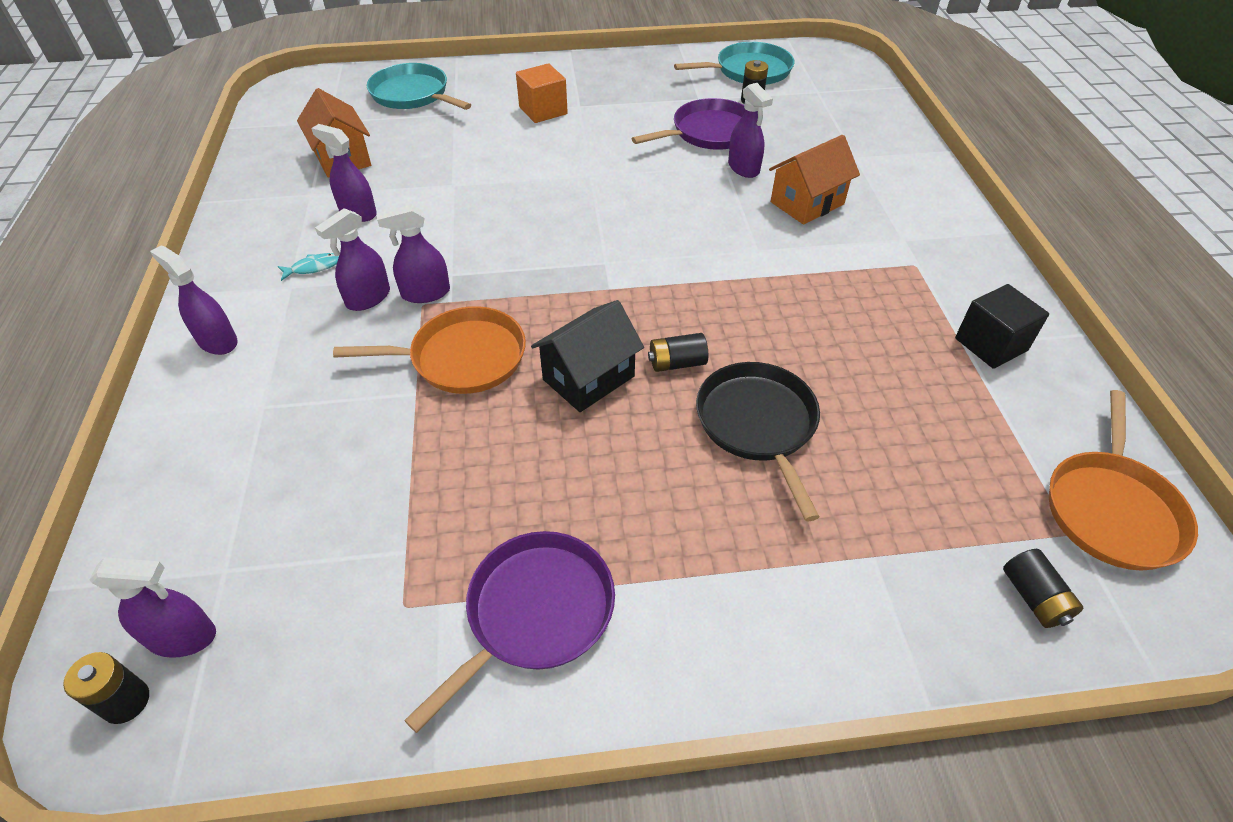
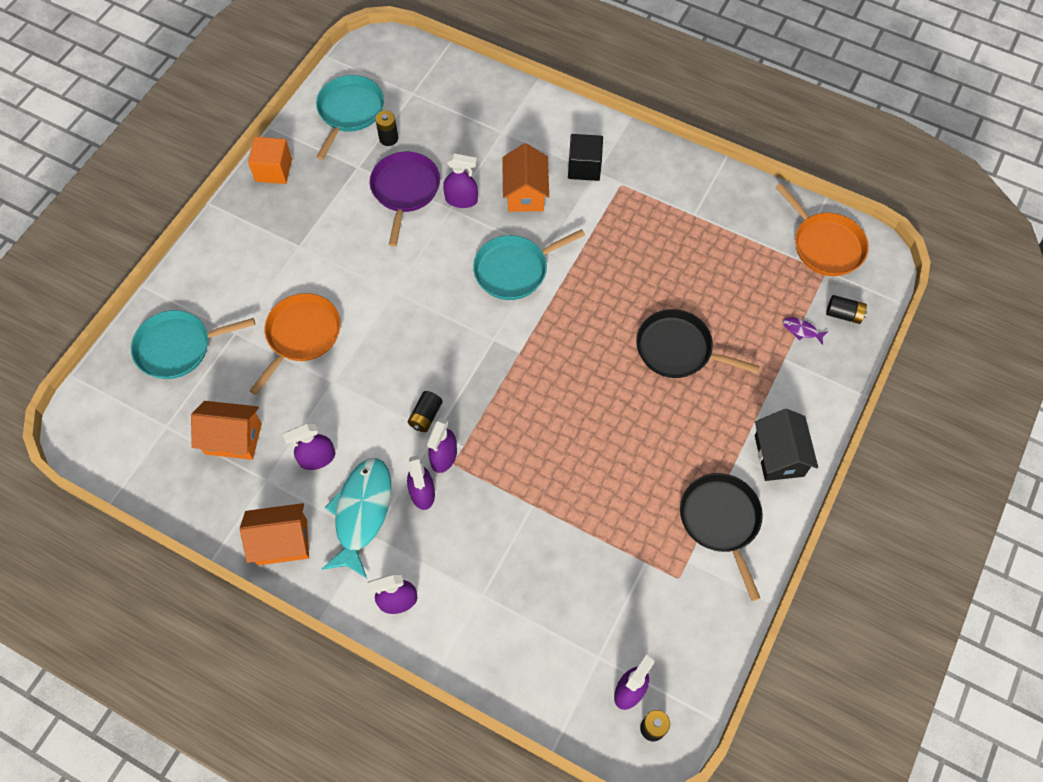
camera: 55 degrees left, 15 degrees up
(246, 233) = (282, 542): none -> orange house
(313, 267) = (362, 513): turquoise fish -> turquoise fish, size x2.50
(462, 358) = (521, 465): orange pan -> orange pan (301, 335)
(535, 613) = (721, 520): purple pan -> black pan
(543, 110) = (284, 272): orange cube -> orange cube (273, 170)
(588, 378) = (586, 408): black house -> black house (779, 456)
(677, 363) = (607, 357): black battery -> black battery (425, 416)
(706, 238) = (514, 270): none -> turquoise pan
(942, 553) = (801, 330): none -> purple fish
(991, 344) = (703, 203): black cube -> black cube (584, 167)

